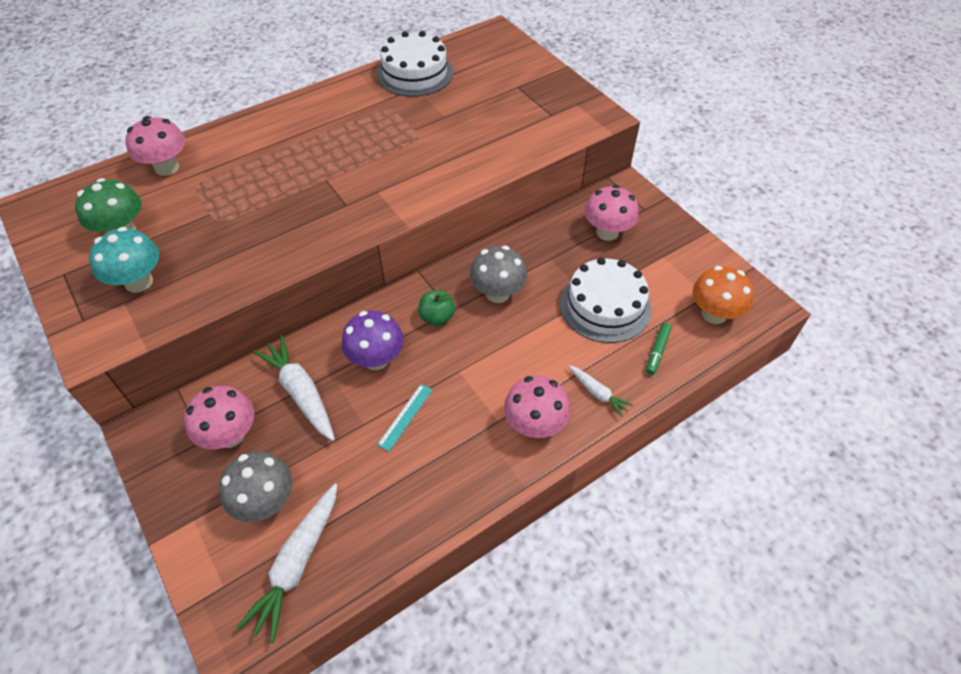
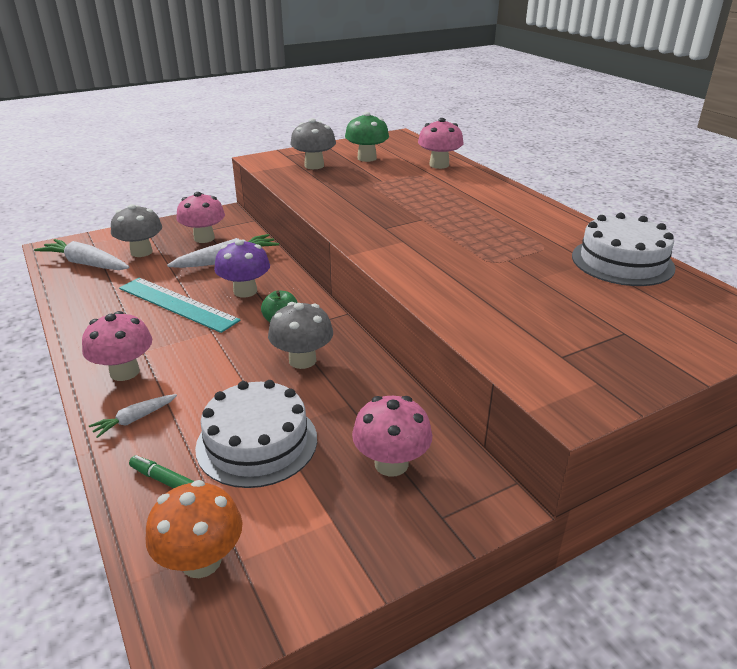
camera: 95 degrees right, 20 degrees down
(139, 282) = (314, 166): turquoise mushroom -> grey mushroom
(405, 417) = (177, 304): turquoise ruler -> turquoise ruler, size x2.08

